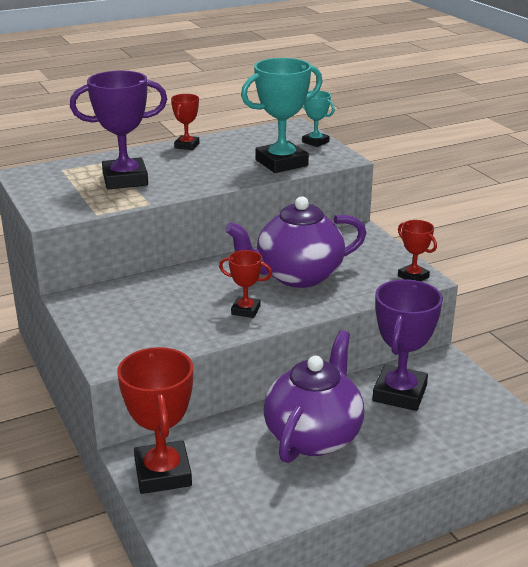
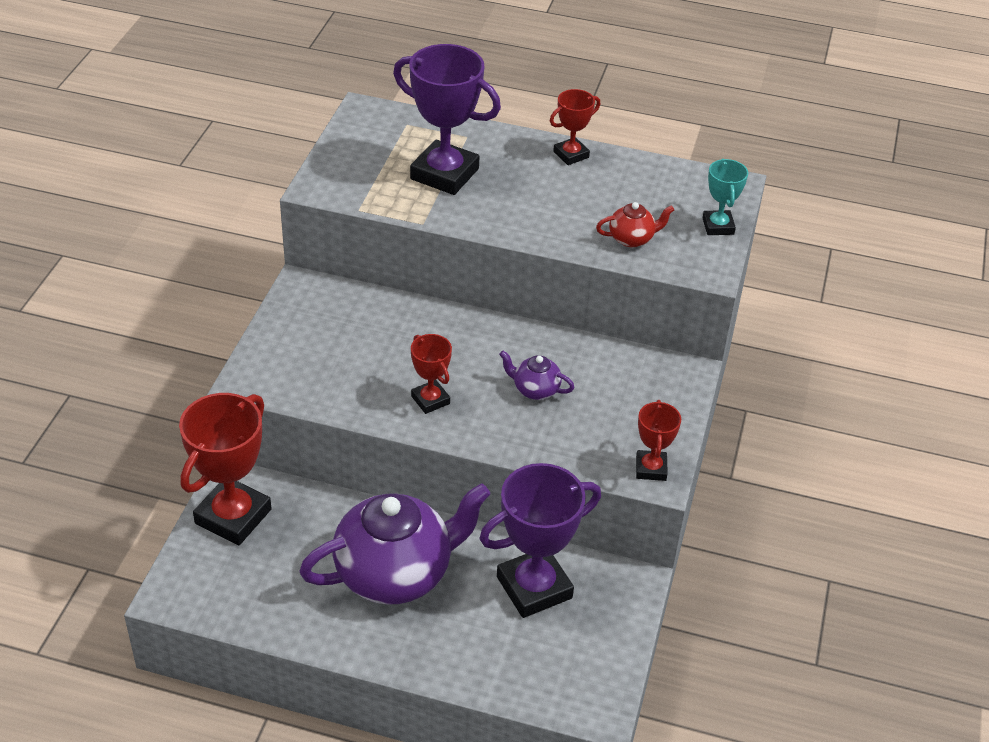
camera: 40 degrees right, 15 degrees up
(281, 163) = (632, 239): turquoise trophy -> red teapot
(297, 276) = (535, 389): purple teapot -> purple teapot, size x0.43

